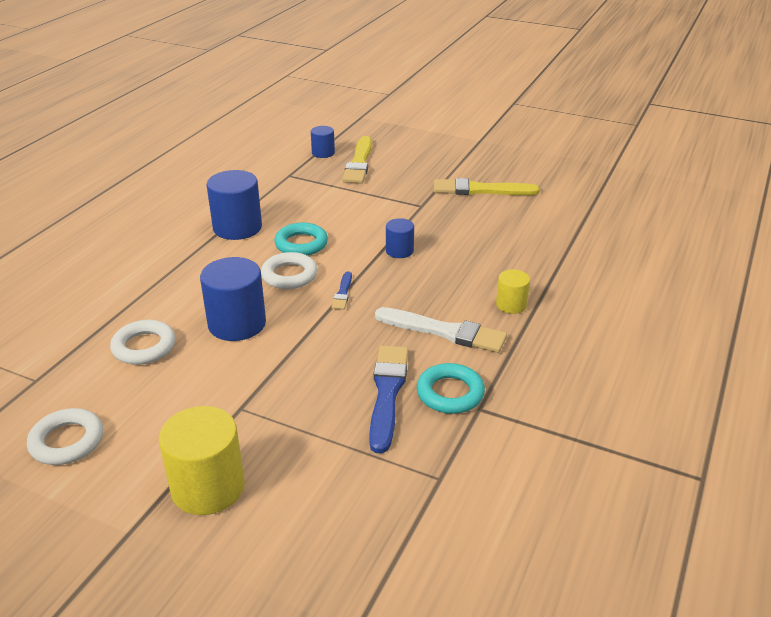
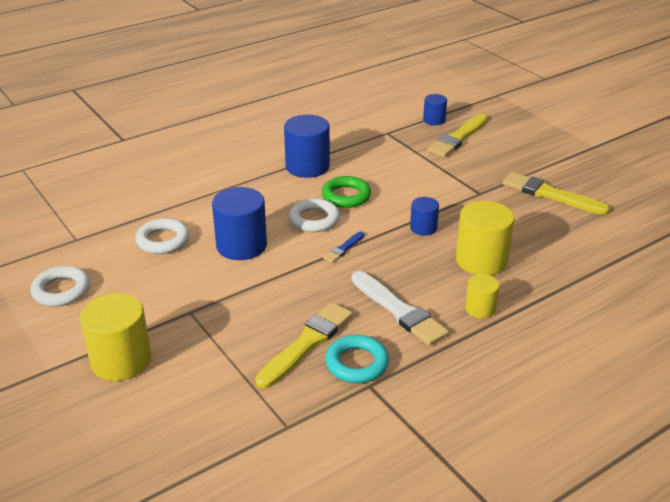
camera: 30 degrees right, 0 degrees up
(301, 244) = (346, 196): turquoise ring -> green ring
(387, 393) = (306, 343): blue brush -> yellow brush
(475, 263) = (481, 260): none -> yellow cylinder

